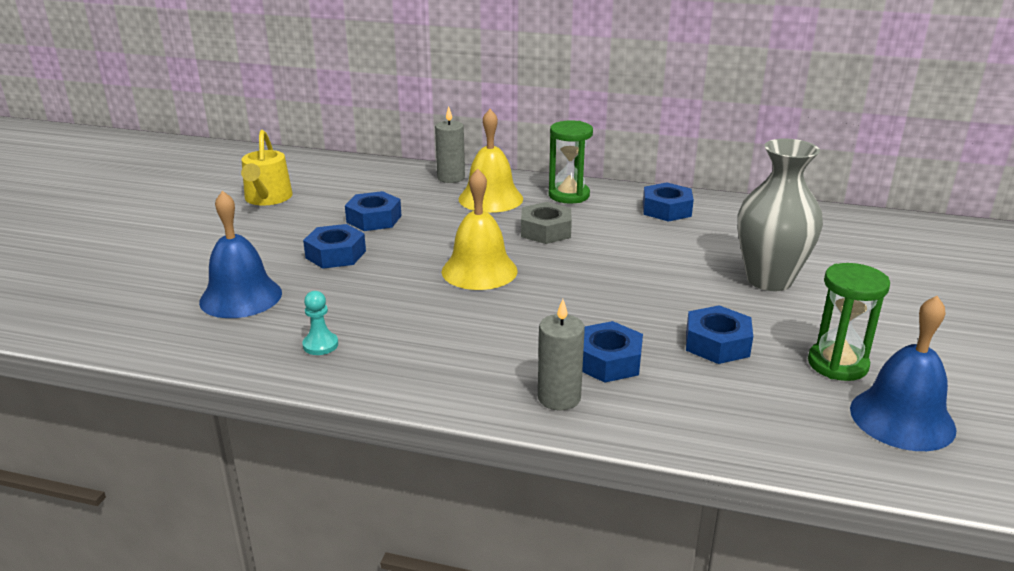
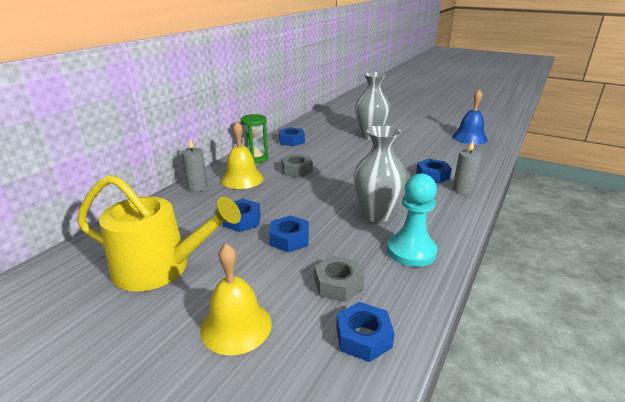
camera: 75 degrees left, 0 degrees up
(241, 297) = (338, 284): blue bell -> grey nut
(267, 198) = (160, 268): yellow watering can -> yellow watering can, size x1.69
(320, 345) = (411, 251): turquoise pawn -> turquoise pawn, size x2.16
(420, 310) = (376, 215): none -> grey vase
(479, 270) = (336, 193): yellow bell -> yellow bell (236, 326)
(717, 344) = (420, 153): blue nut -> blue nut (363, 337)
(837, 364) = (436, 139): green hourglass -> none

